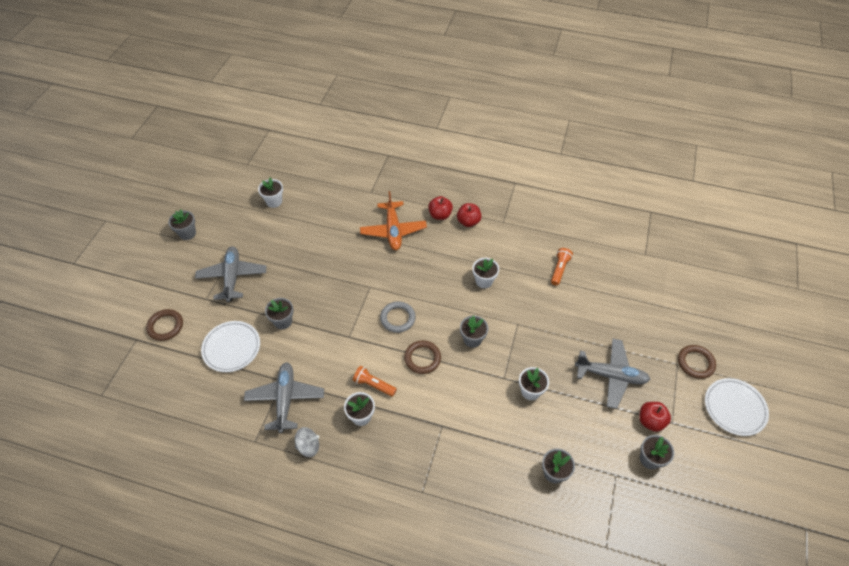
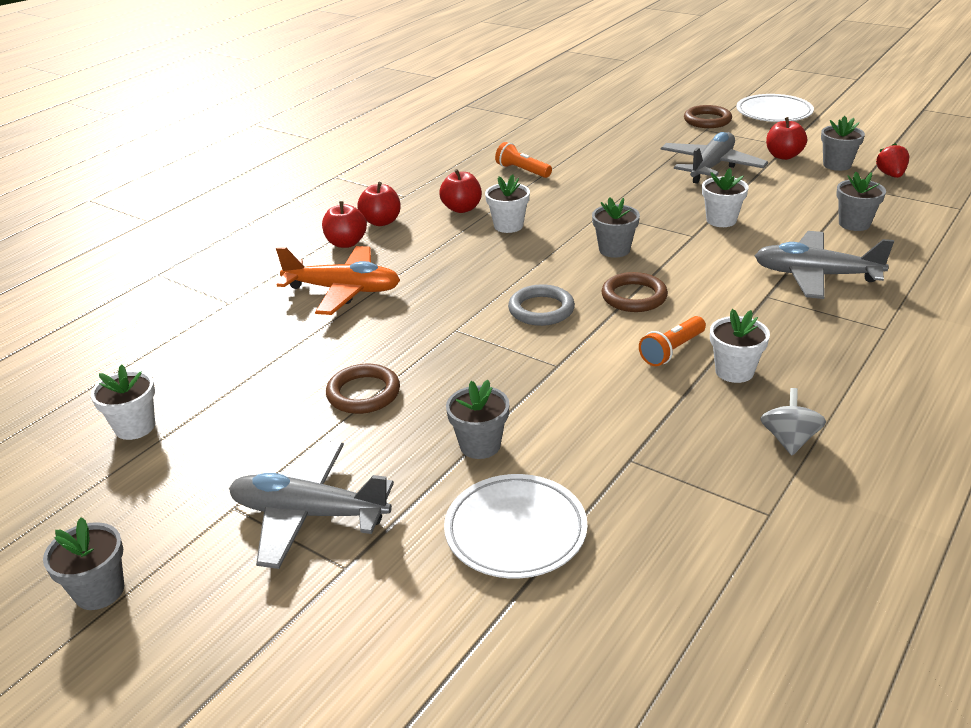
camera: 70 degrees left, 20 degrees down
(165, 326) = (390, 658): brown ring -> brown ring (363, 393)
(285, 399) = (676, 460): grey plane -> grey plane (815, 275)
(497, 253) = (462, 208): none -> red apple
(647, 498) = (890, 175): none -> red strawberry

